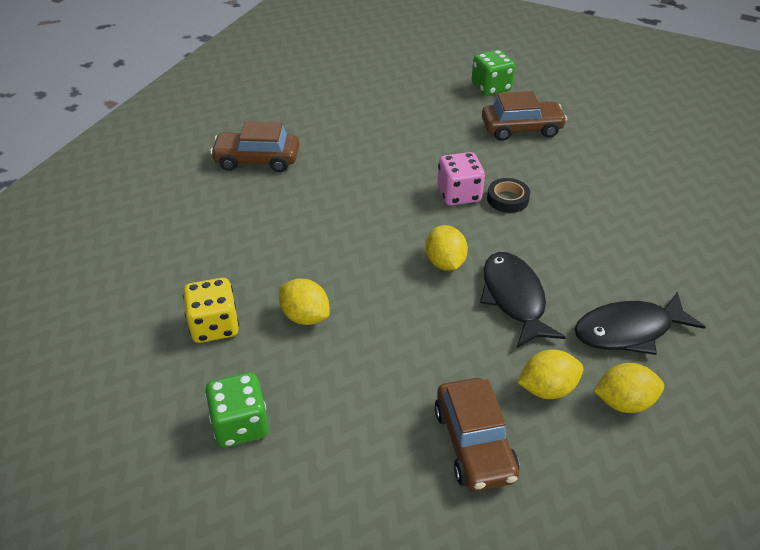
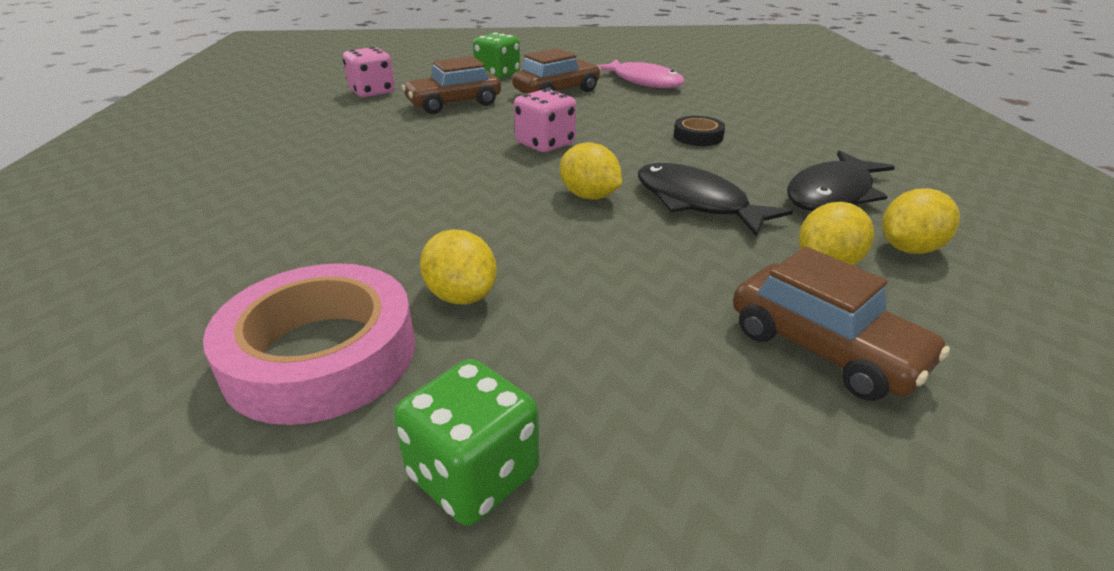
camera: 30 degrees left, 10 degrees down
(214, 326) = (321, 355): yellow dice -> pink tape
(257, 160) = (264, 171): brown car -> brown car (454, 104)
(305, 316) = (461, 296): yellow lemon -> yellow lemon turned 45 degrees clockwise
(376, 85) = (372, 92): none -> pink dice
(507, 199) = (599, 136): black tape -> black tape (698, 136)
(611, 137) = (643, 82): none -> pink fish

